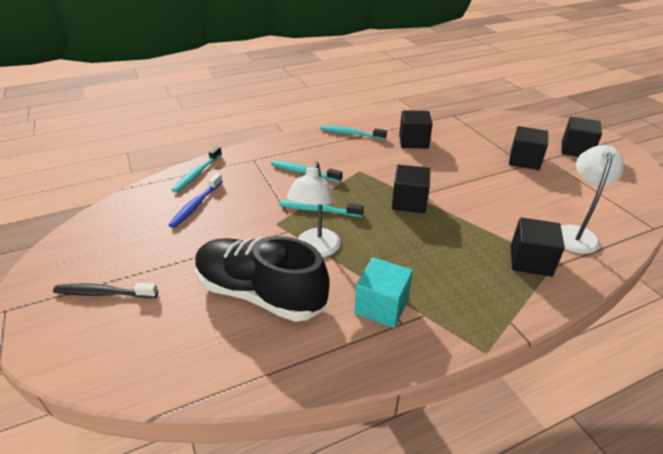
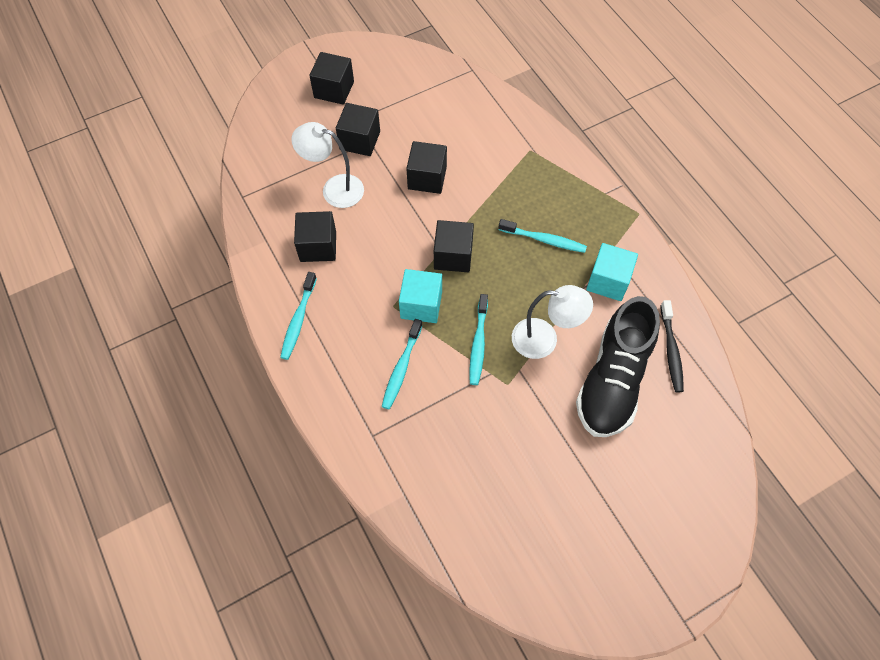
camera: 95 degrees left, 25 degrees up
(104, 293) = (641, 529): black toothbrush -> black toothbrush (671, 350)
(196, 205) = (484, 482): blue toothbrush -> none
(197, 174) = (415, 502): turquoise toothbrush -> turquoise toothbrush (544, 240)
(359, 183) = (421, 305): none -> turquoise cube
(530, 261) = (531, 167): black cube -> black cube (427, 178)
(575, 233) = (487, 127): white lamp -> white lamp (334, 189)

